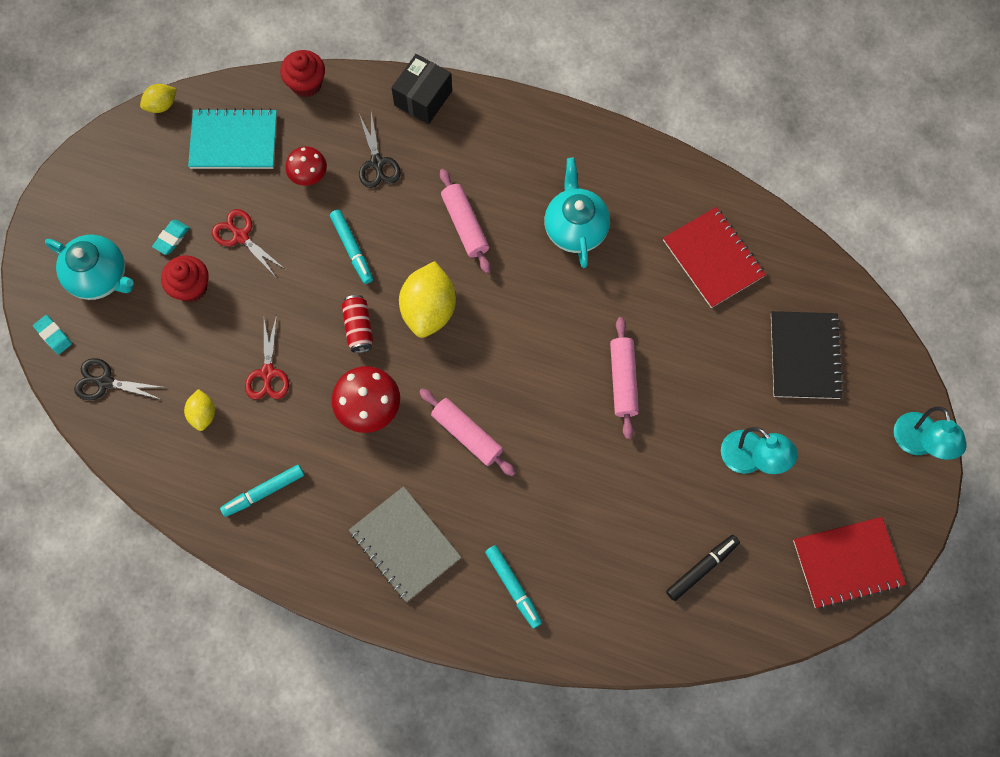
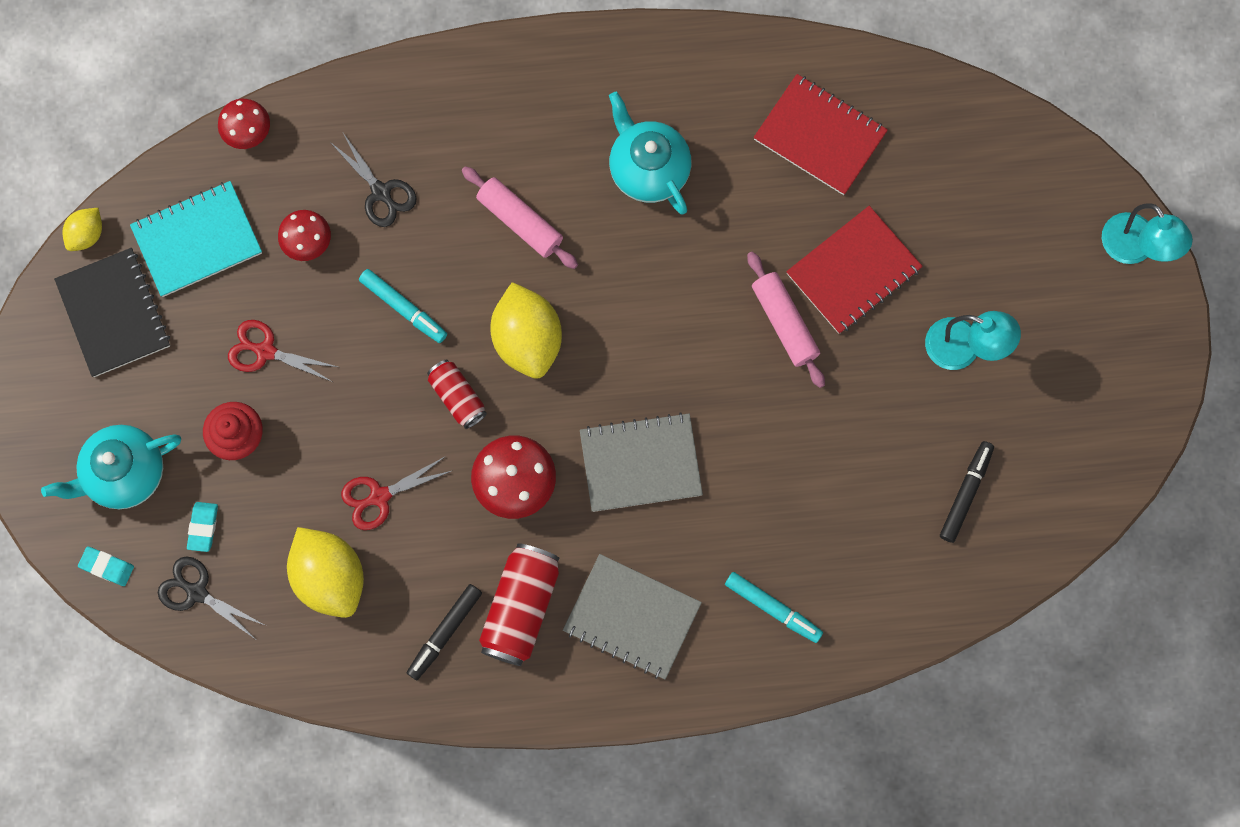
camera: 25 degrees left, 5 degrees up
(100, 277) = (124, 473): turquoise teapot -> turquoise teapot turned 150 degrees clockwise
(105, 382) = (197, 592): black scissors -> black scissors turned 45 degrees clockwise
(171, 238) = (185, 390): turquoise eraser -> turquoise eraser (203, 527)
(203, 414) = (330, 577): yellow lemon -> yellow lemon, size x1.91
(263, 492) = (445, 632): turquoise marker -> black marker
(267, 373) = (380, 496): red scissors -> red scissors turned 90 degrees clockwise
(306, 84) = (248, 132): red cupcake -> red mushroom
(327, 499) = (521, 608): none -> red can
(423, 98) = (396, 89): black box -> none
(467, 434) = (640, 463): pink rolling pin -> grey notebook
(804, 356) = (971, 204): black notebook -> black notebook (114, 313)
(847, 563) = (1117, 415): red notebook -> red notebook (853, 271)

